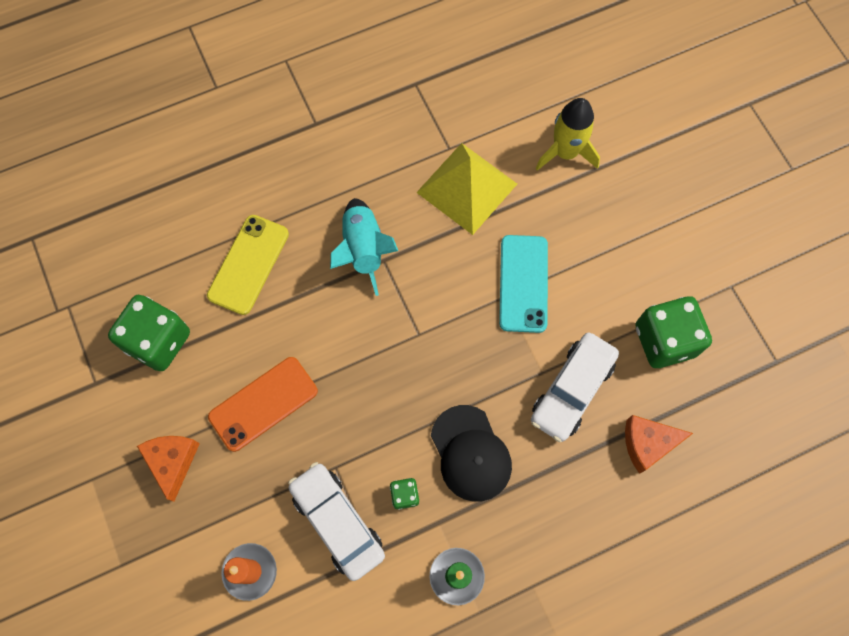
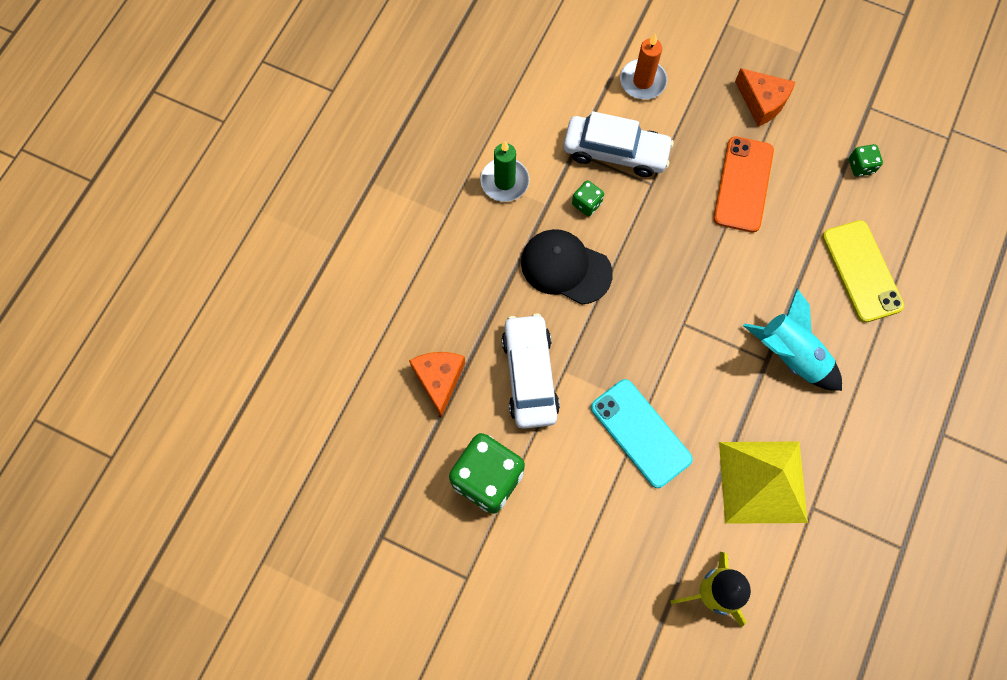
camera: 140 degrees right, 0 degrees up
(158, 341) = (861, 166): green dice -> green dice, size x0.46
(647, 444) = (439, 380): orange cheese -> orange cheese turned 45 degrees counterclockwise

